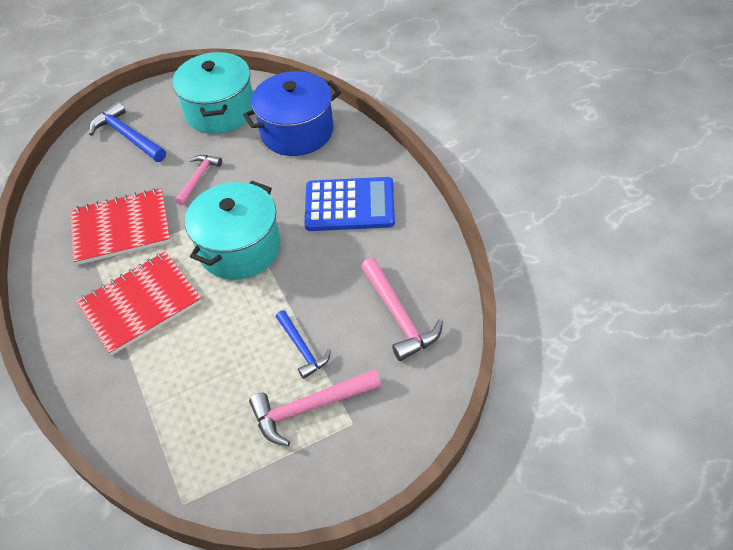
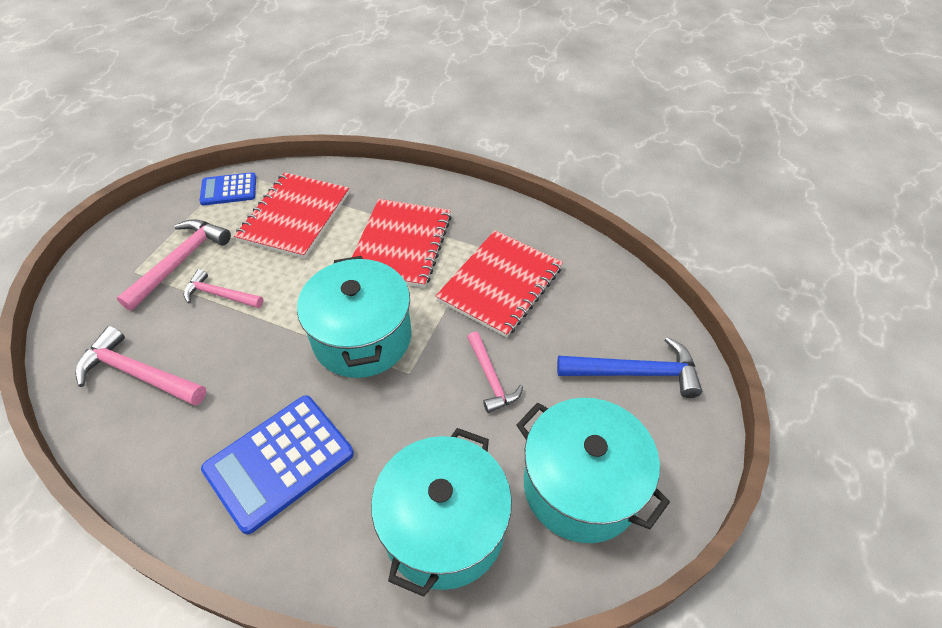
camera: 135 degrees right, 0 degrees up
(184, 393) = (295, 217): none -> red notebook
(207, 478) = (229, 190): none -> blue calculator
(297, 131) = (444, 527): blue pot -> turquoise pot
(302, 348) = (220, 295): blue hammer -> pink hammer

